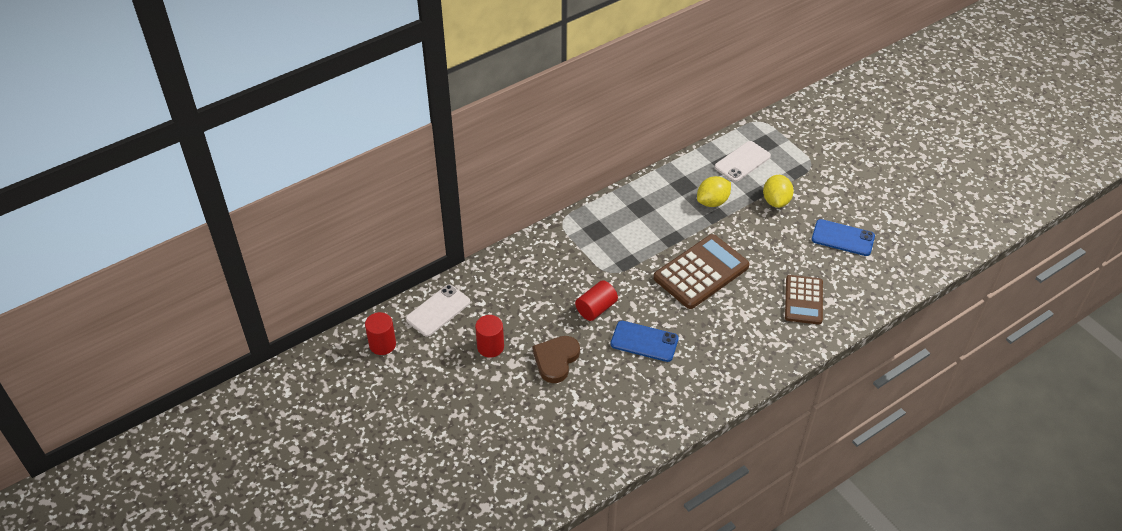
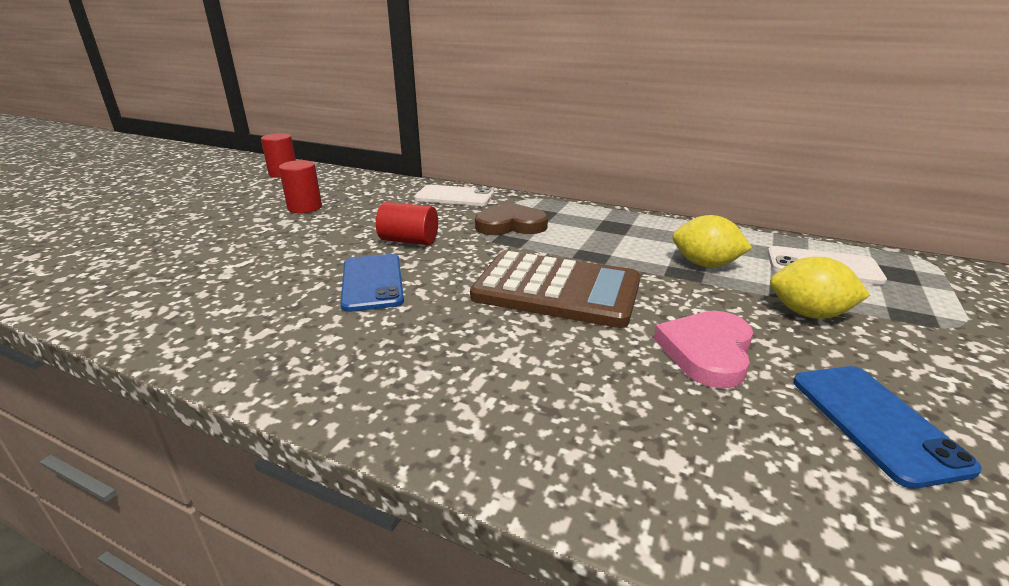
camera: 60 degrees right, 20 degrees down
(438, 310) = (342, 181): white phone -> white phone (454, 196)
(556, 360) = (302, 239): brown heart -> brown heart (511, 225)
(776, 201) = (808, 314): yellow lemon -> yellow lemon turned 45 degrees clockwise
(781, 252) = (707, 351): none -> pink heart
(803, 300) = (625, 416): brown calculator -> none

